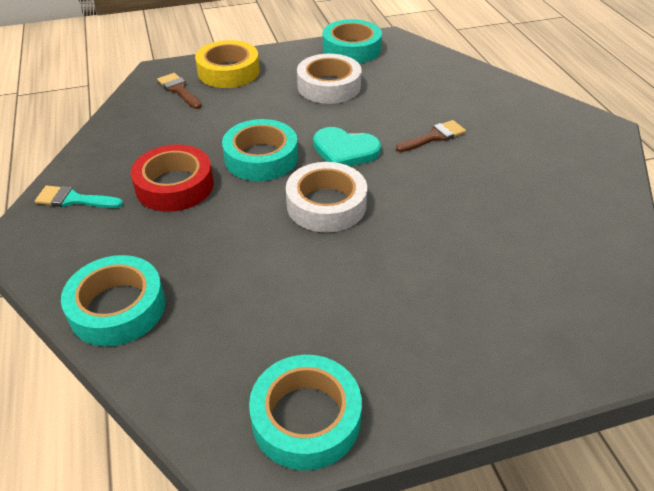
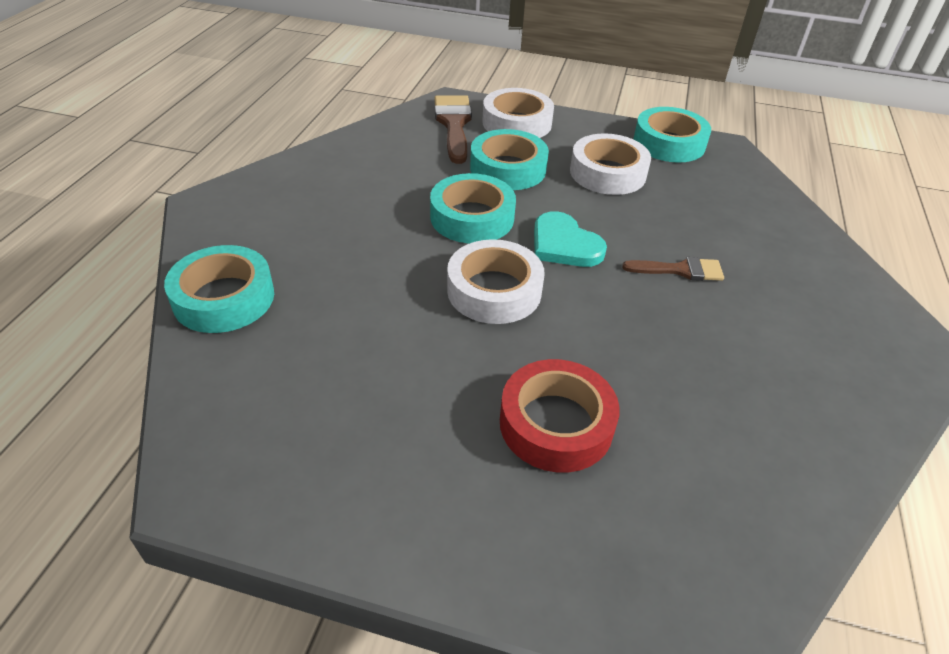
camera: 30 degrees right, 0 degrees up
(74, 199) = (276, 188): turquoise brush -> none
(174, 186) = (369, 211): red tape -> red tape (556, 424)
(179, 90) = (453, 124): brown brush -> brown brush, size x1.61
(228, 71) = (517, 123): yellow tape -> white tape
(306, 418) = (282, 487): turquoise tape -> turquoise tape (508, 168)

